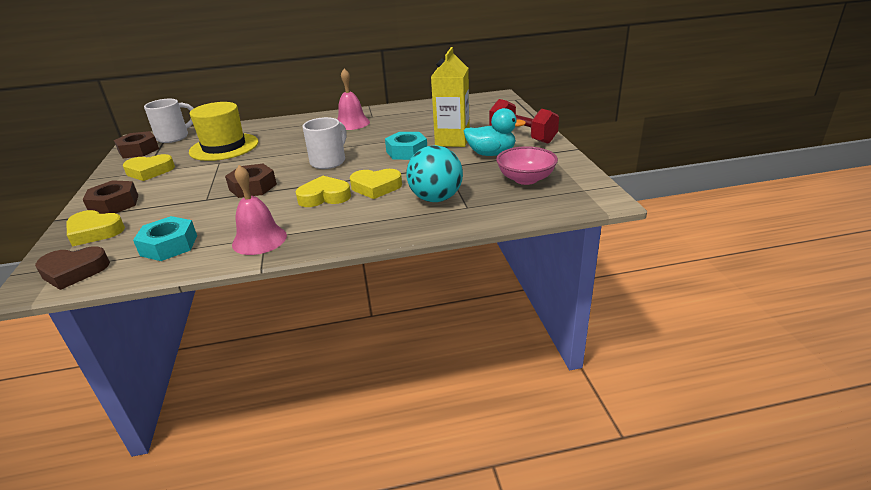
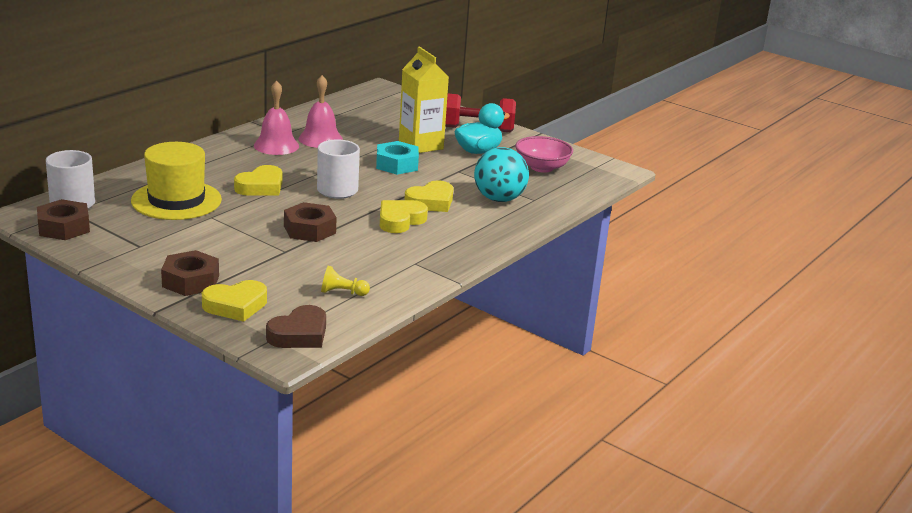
camera: 45 degrees left, 5 degrees down
(149, 171) = (146, 244): yellow heart -> yellow heart (261, 187)
(169, 245) = (342, 292): turquoise nut -> yellow pawn
(259, 240) = (415, 266): pink bell -> pink bell (320, 139)

